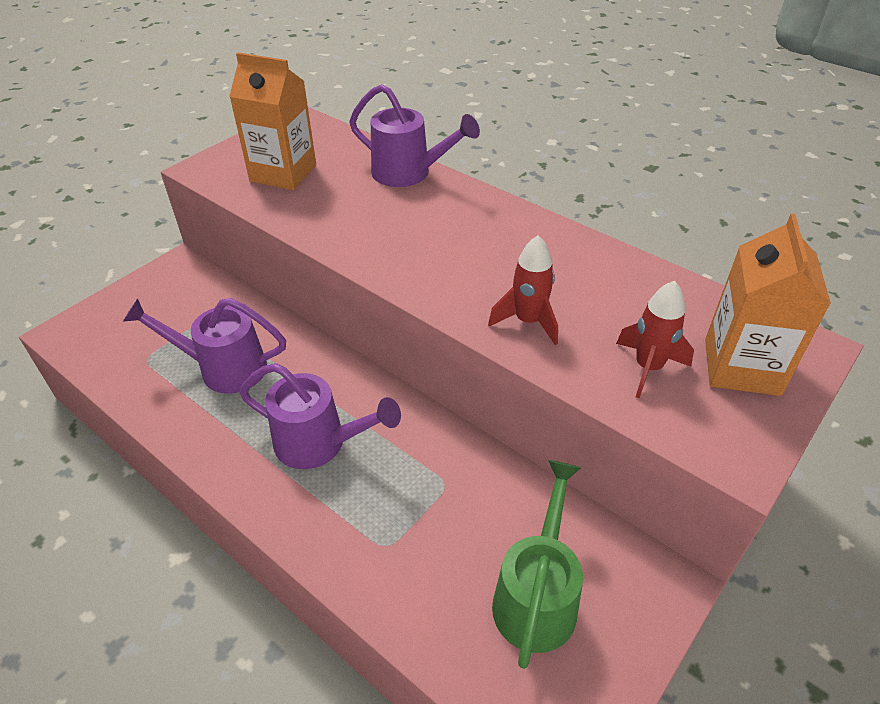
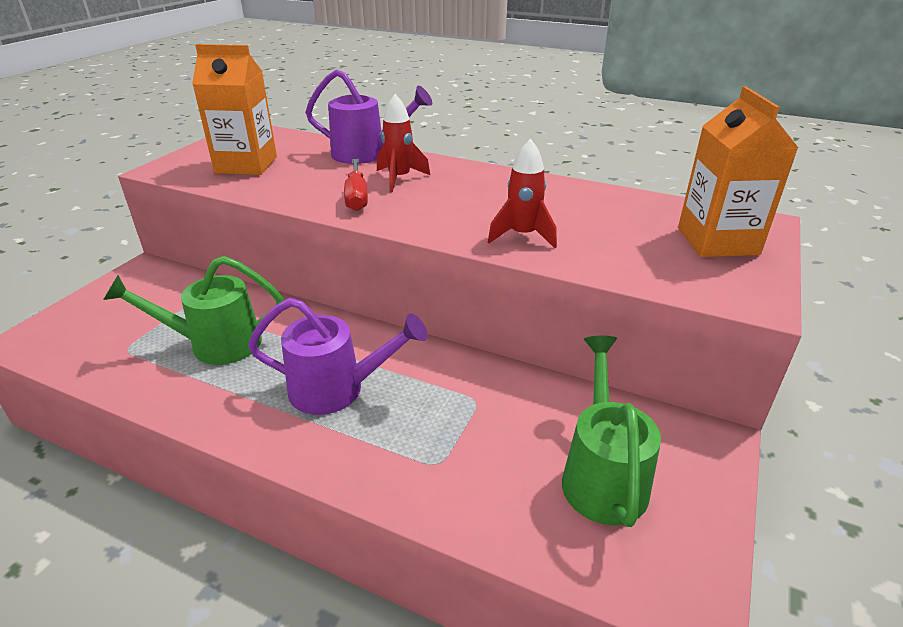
camera: 15 degrees left, 10 degrees down
(223, 368) = (215, 344): purple watering can -> green watering can
(378, 236) = (356, 196): none -> red screwdriver
(648, 368) = (642, 252): red rocket -> red rocket (399, 179)

